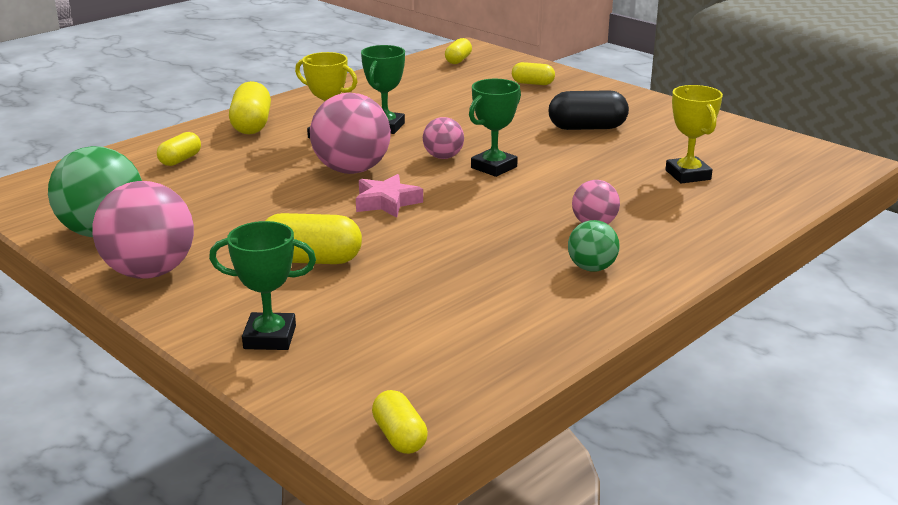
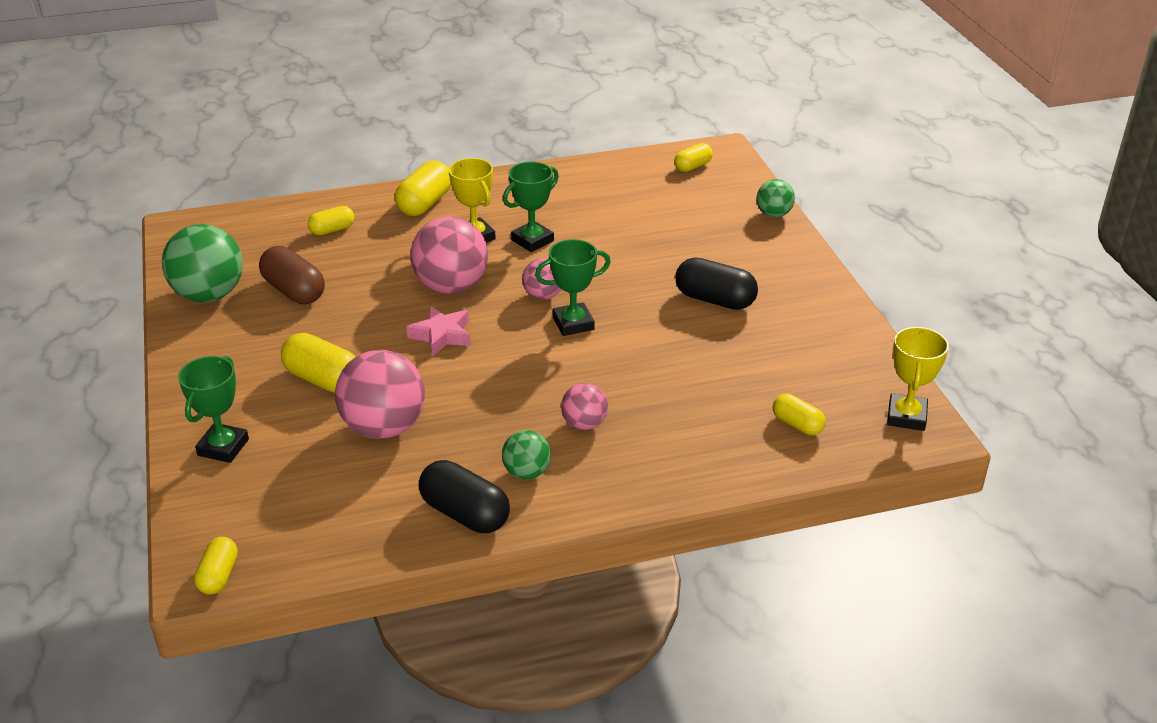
camera: 30 degrees right, 10 degrees up
(150, 272) = (204, 349): pink ball -> pink ball (384, 427)
(195, 208) = (294, 291): none -> brown capsule
(270, 337) = (223, 447): green trophy -> green trophy turned 75 degrees clockwise
(532, 83) = (730, 221): yellow capsule -> yellow capsule (797, 424)
(560, 73) = (774, 214): none -> green ball
(578, 311) = (465, 514): none -> black capsule
(688, 175) = (740, 394): yellow trophy -> yellow trophy (906, 416)

